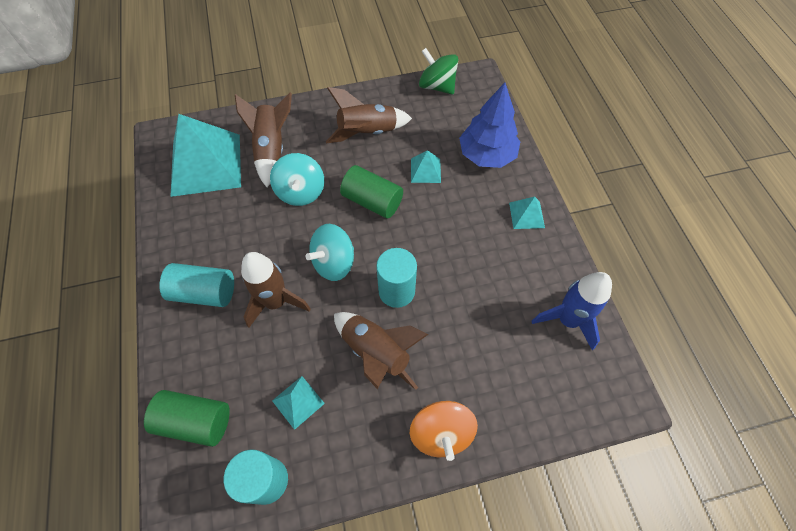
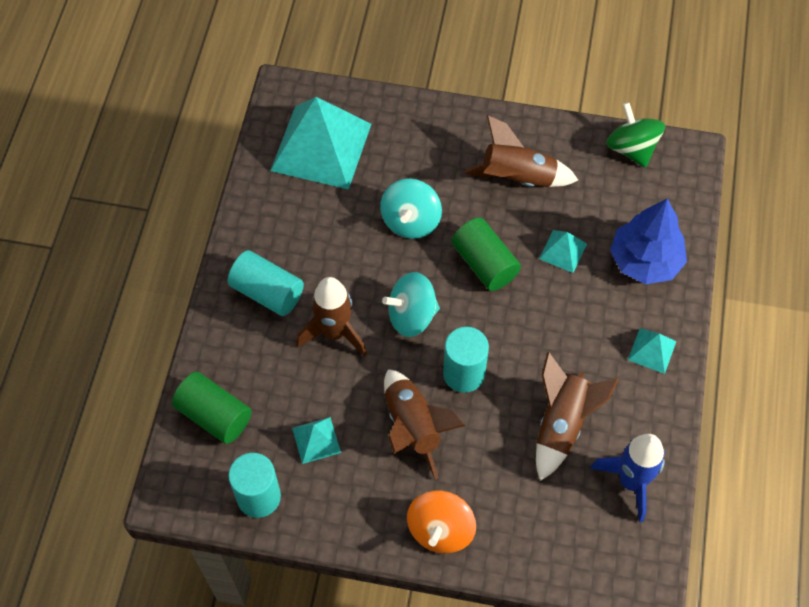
camera: 25 degrees right, 0 degrees up
(271, 150) = (399, 157): brown rocket -> brown rocket (562, 424)

